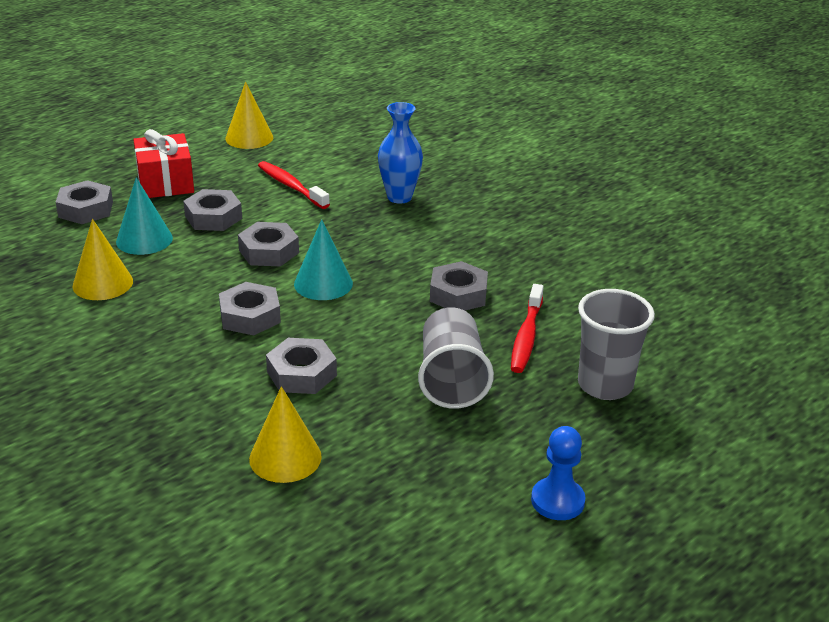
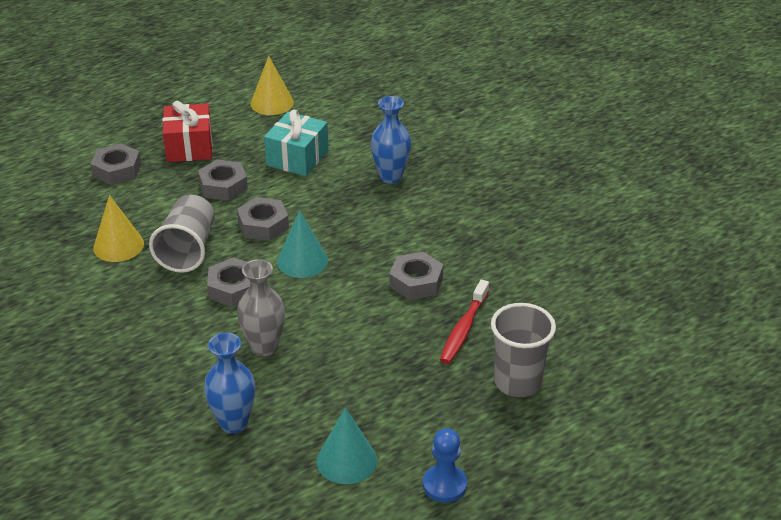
camera: 10 degrees right, 5 degrees up
(144, 239) = (160, 204): turquoise cone -> turquoise cone (346, 460)
(285, 457) = (233, 423): yellow cone -> blue vase
(291, 186) = (297, 158): red toothbrush -> turquoise gift
(301, 374) = (264, 347): grey nut -> grey vase
(451, 379) = (388, 364): grey cup -> grey cup (188, 250)

